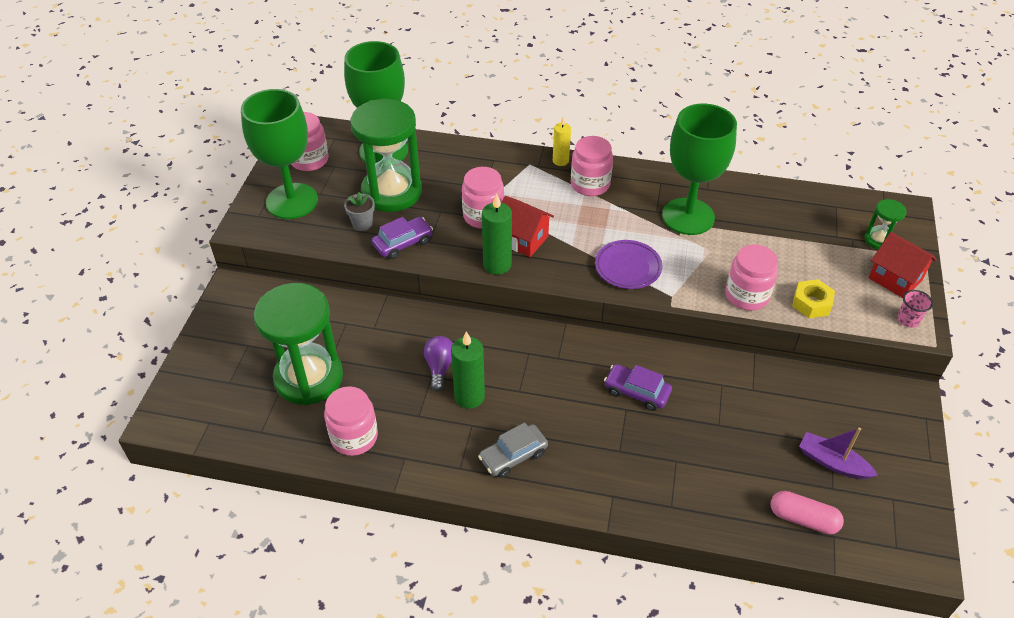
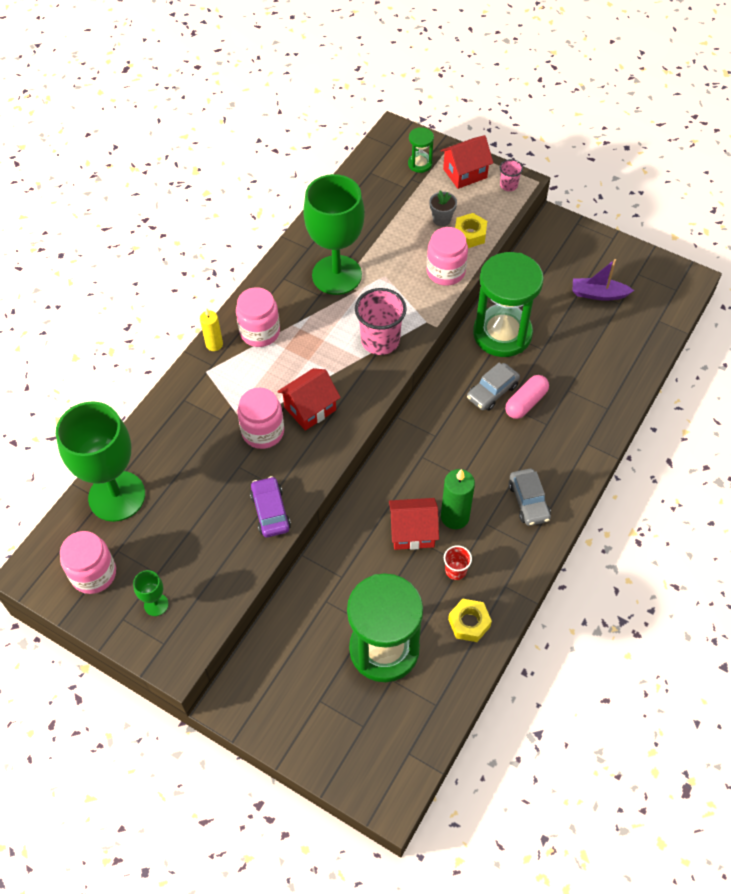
camera: 70 degrees left, 10 degrees up
(292, 201) = (156, 604): green goblet -> green goblet, size x0.41
(354, 437) = (469, 623): pink jar -> yellow nut
(362, 224) = (225, 542): grey flower pot -> grey flower pot (441, 219)
(391, 192) = (188, 504): green hourglass -> green hourglass (502, 334)
(409, 412) = (455, 570): none -> red cup
(439, 367) = (412, 532): purple light bulb -> red house
(497, 265) = (334, 439): green candle -> none
(628, 267) = (380, 340): purple plate -> pink cup
(636, 392) = (492, 391): purple car -> grey car
(803, 519) = (640, 332): pink capsule -> pink capsule (525, 402)
(832, 462) = (598, 294): purple boat -> purple boat turned 45 degrees clockwise

